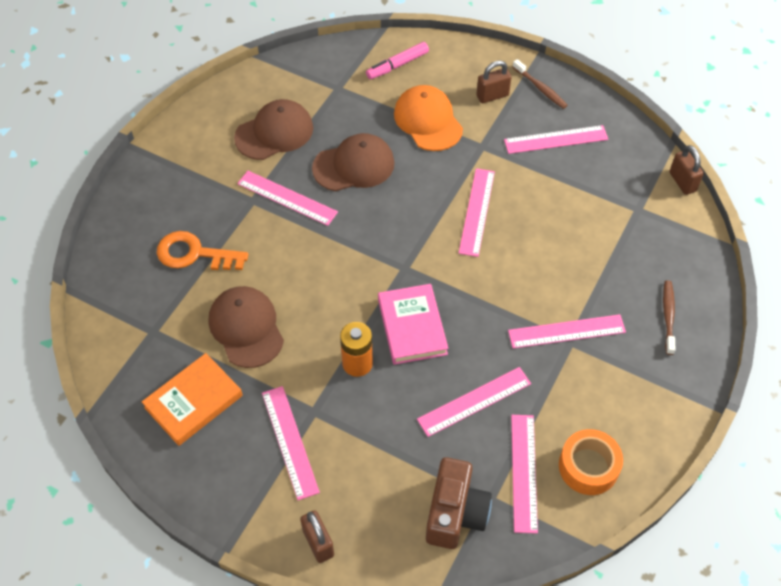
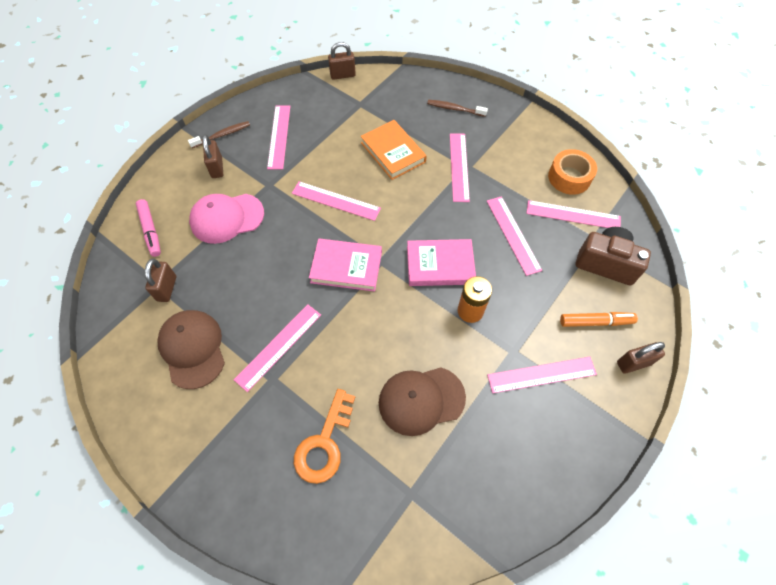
camera: 80 degrees left, 5 degrees up
(193, 401) = (496, 457): orange book -> orange book (393, 152)
(334, 96) = (167, 288): none -> brown padlock
(354, 165) = (258, 284): brown cap -> none
(367, 500) = (595, 322): none -> orange marker
(390, 237) = (346, 267): none -> pink book
(428, 121) = (227, 218): orange cap -> pink cap

